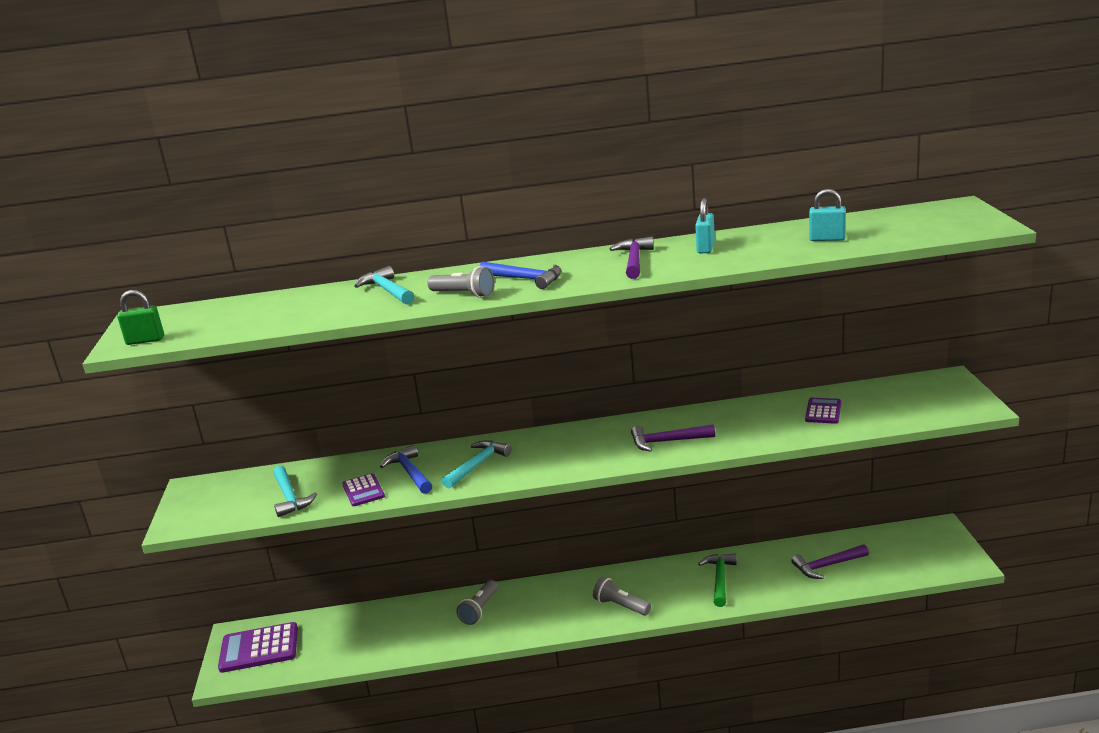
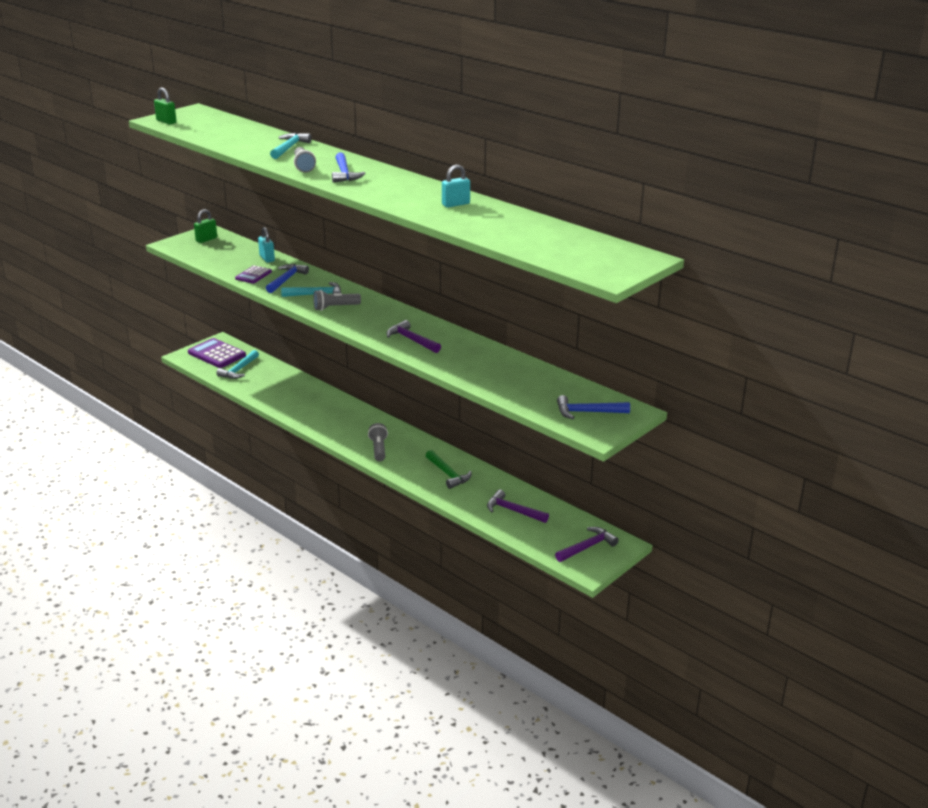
camera: 45 degrees right, 5 degrees up
(211, 495) = (206, 239): none -> green padlock
(290, 497) = (226, 260): turquoise hammer -> turquoise hammer (239, 370)
(480, 610) = (322, 404): grey flashlight -> grey flashlight (335, 307)
(634, 260) = (409, 191): purple hammer -> purple hammer (587, 547)
(720, 579) = (448, 474): green hammer -> green hammer turned 90 degrees clockwise
(823, 411) = (518, 379): purple calculator -> none
(827, 239) = (517, 233): turquoise padlock -> turquoise padlock (267, 258)
(929, 399) = (587, 412): none -> blue hammer

